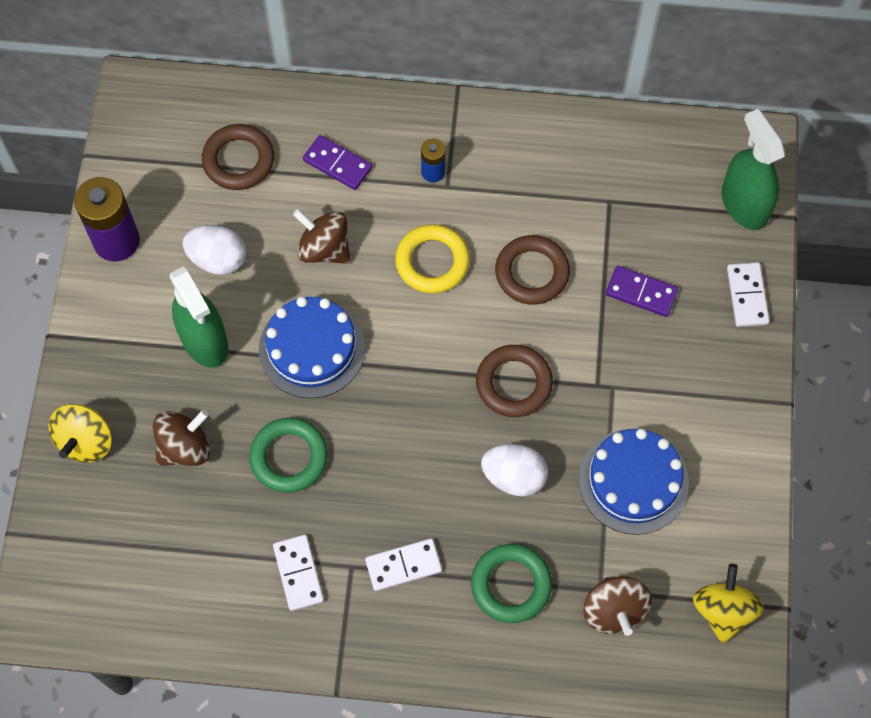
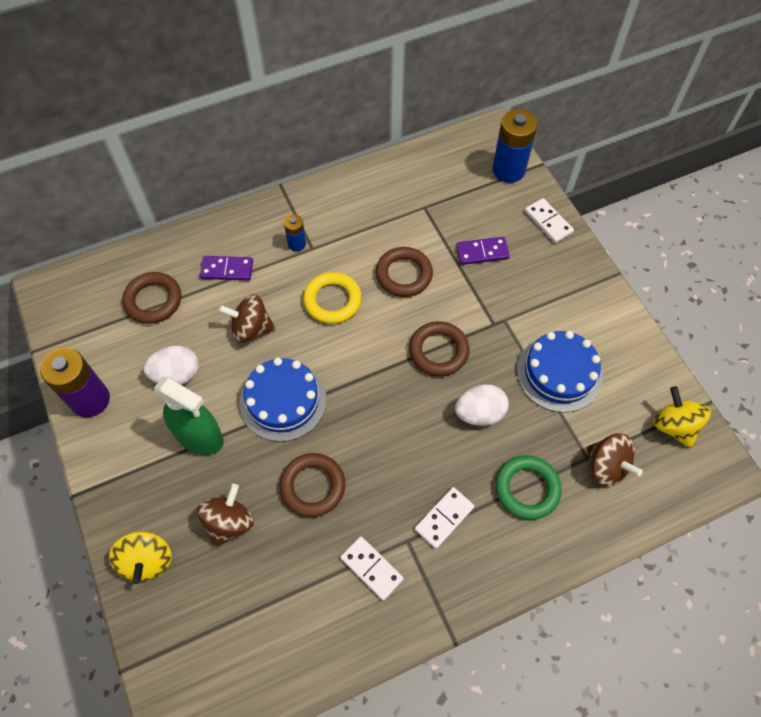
camera: 30 degrees left, 5 degrees down
(289, 457) = (313, 486): green ring -> brown ring
(744, 204) = (508, 170): green spray bottle -> blue battery

